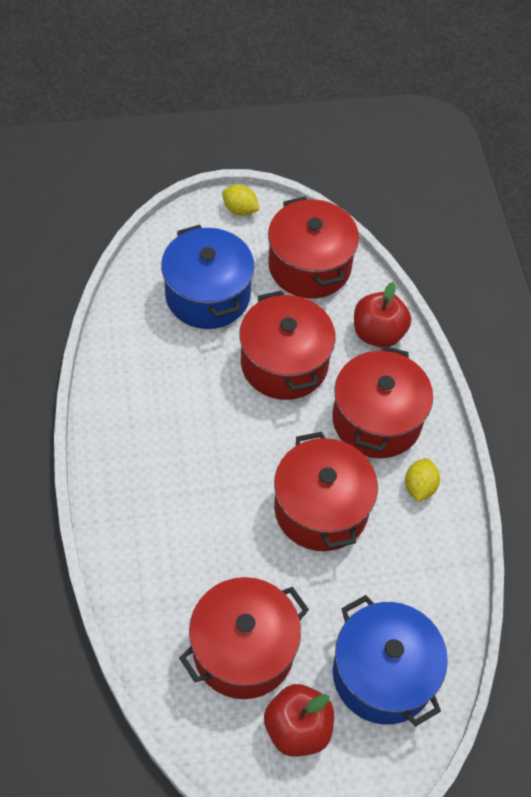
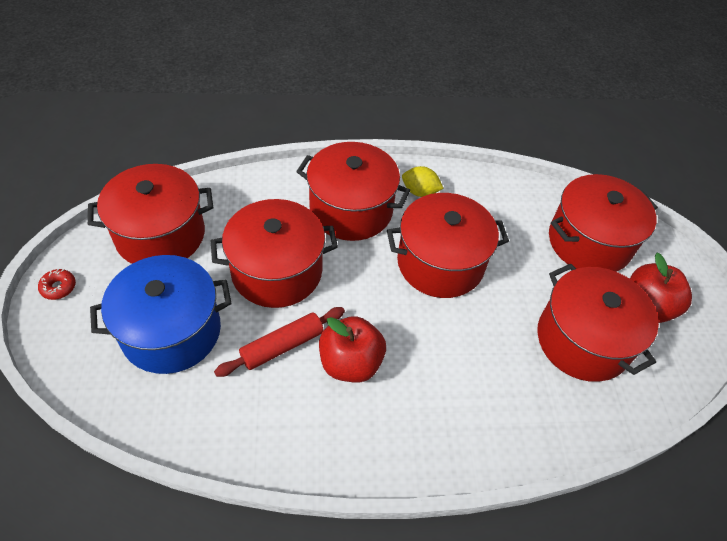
camera: 85 degrees left, 5 degrees down
(203, 378) = (282, 346): none -> red rolling pin
(240, 210) = (58, 287): yellow lemon -> red donut
(378, 333) = (257, 194): red apple -> red apple (350, 363)
(383, 674) = (589, 242): blue pot -> red pot

